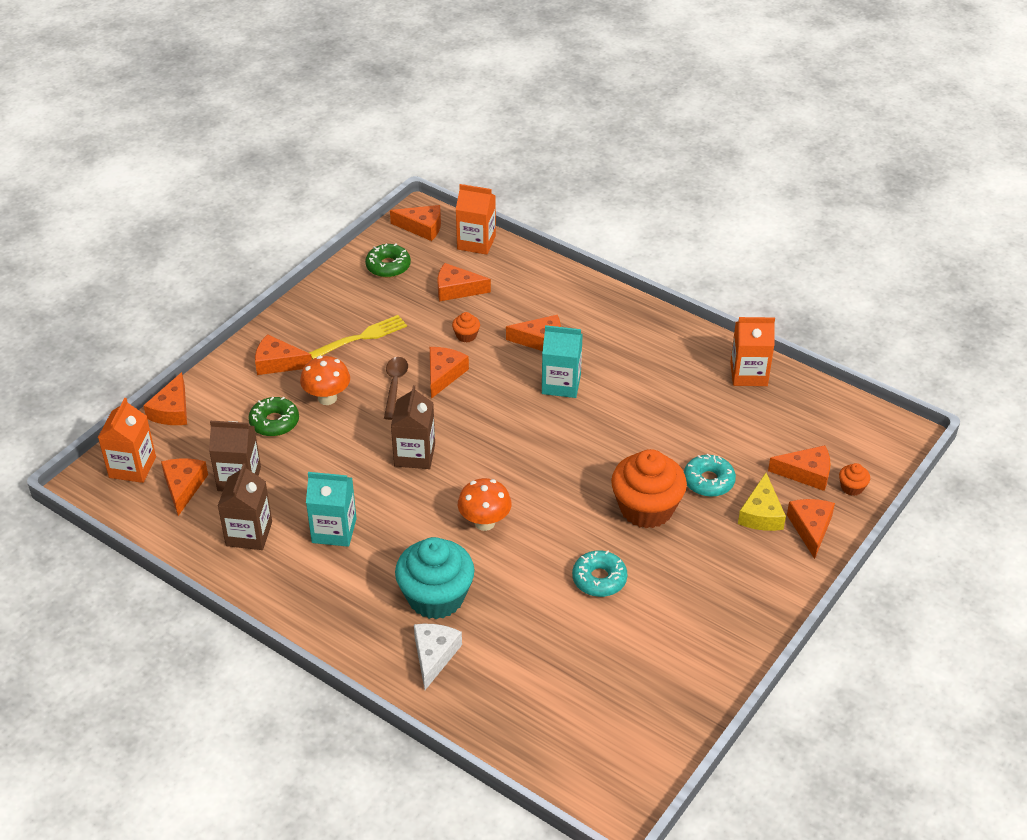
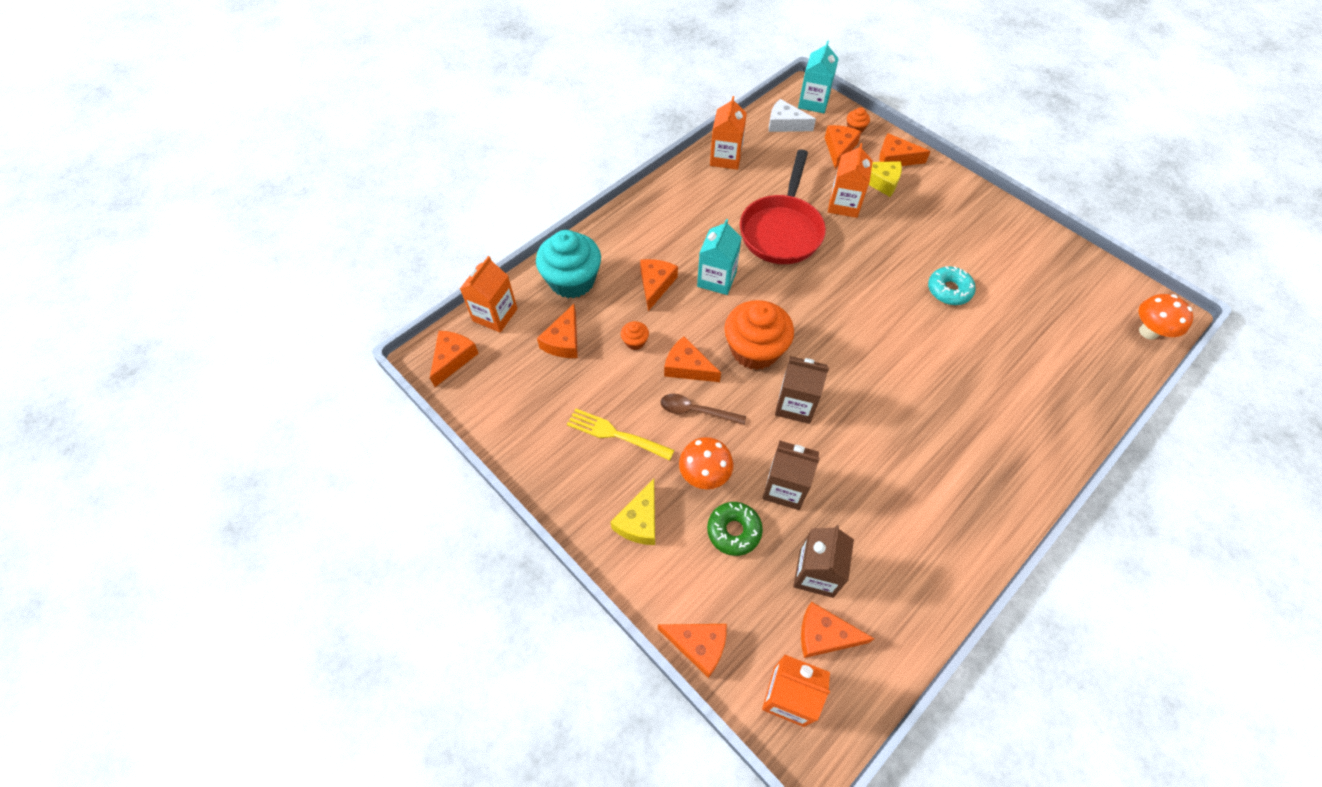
camera: 80 degrees left, 15 degrees up
(249, 534) = (896, 567): brown carton -> brown carton (785, 488)
(278, 363) = (639, 521): orange cheese -> yellow cheese
(334, 530) = (892, 485): turquoise carton -> turquoise carton (813, 102)
(361, 338) = (616, 434): yellow fork -> yellow fork turned 45 degrees counterclockwise
(388, 266) = (507, 397): green donut -> none
(434, 656) = (1040, 417): white cheese -> white cheese (785, 124)
(436, 597) = (974, 408): turquoise cupcake -> turquoise cupcake (572, 280)
(484, 522) = (885, 360): orange mushroom -> orange mushroom (1148, 332)
(646, 508) = (872, 247): orange cupcake -> orange cupcake (755, 350)
(648, 430) = (782, 230): none -> red pan
(708, 481) = (844, 204): turquoise donut -> orange carton

